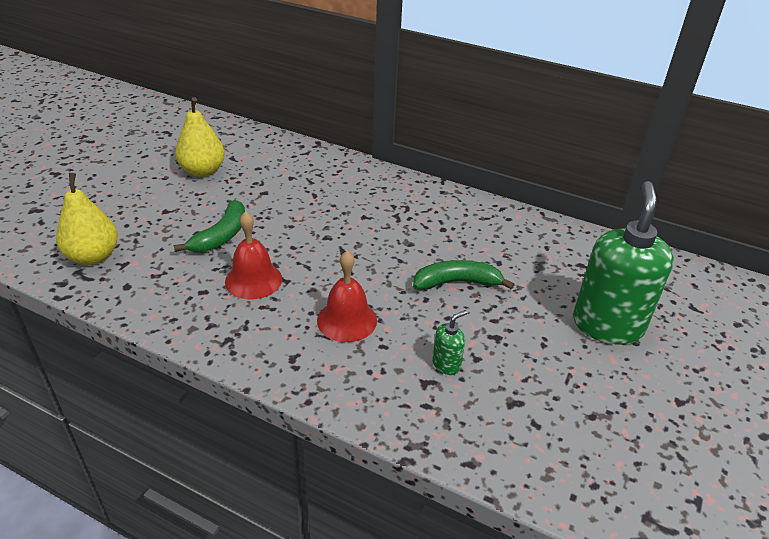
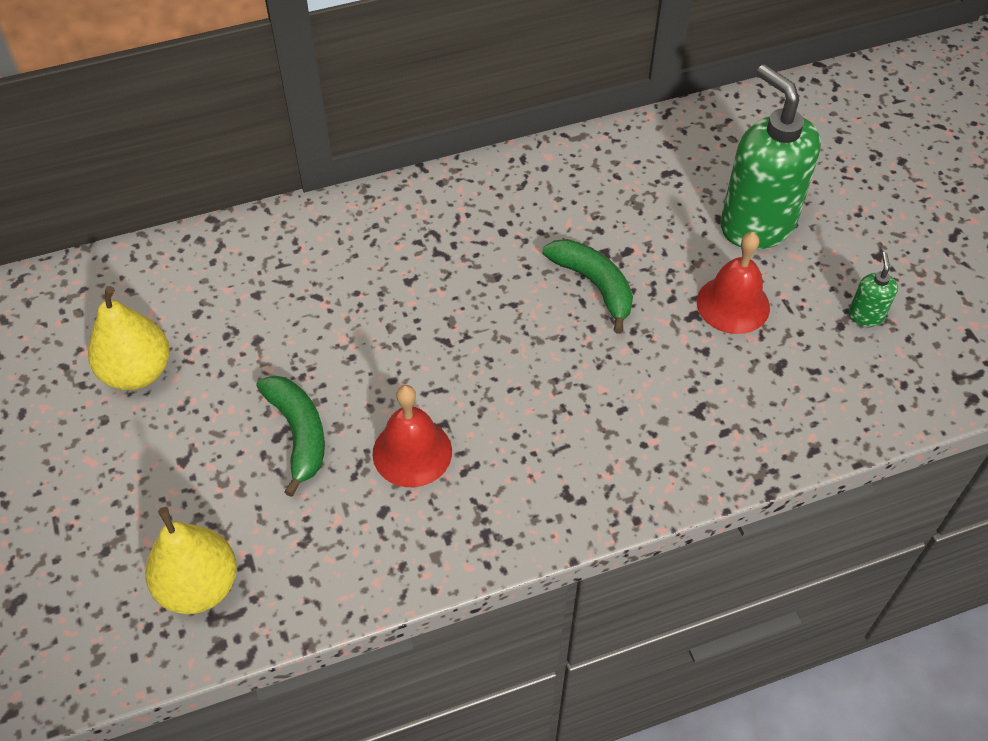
camera: 45 degrees left, 15 degrees up
(347, 320) = (558, 413): red bell -> red bell (733, 304)
(446, 364) = (691, 379): green soap dispenser -> green soap dispenser (866, 315)
(457, 283) = (594, 285): green banana -> green banana turned 105 degrees clockwise

